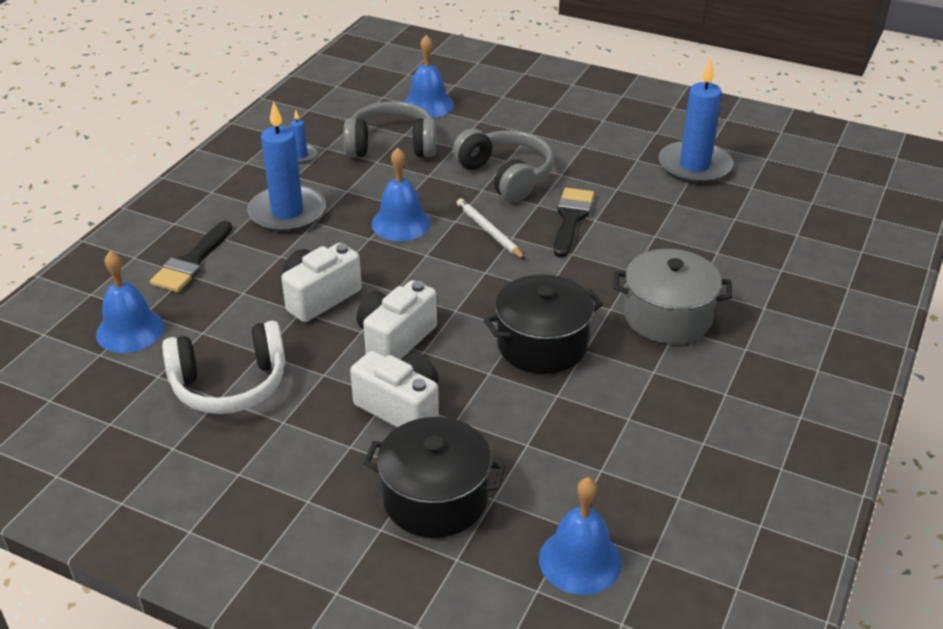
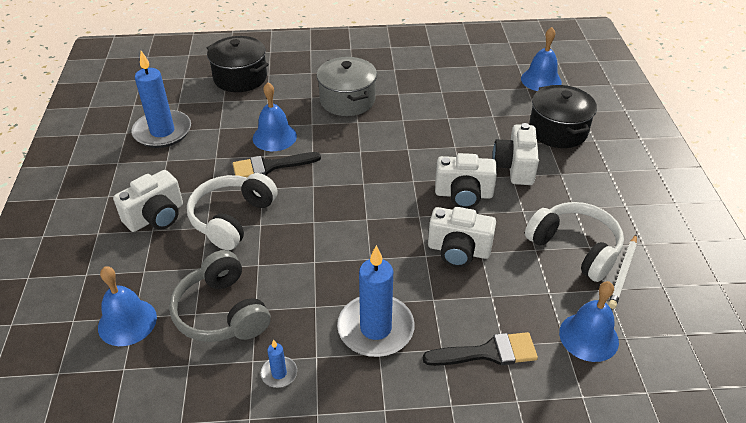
camera: 120 degrees left, 5 degrees up
(401, 223) = (338, 249): blue bell -> blue bell (274, 137)
(489, 231) = (315, 199): white pencil -> white pencil (623, 273)
(506, 176) = (232, 218): grey headphones -> white headphones
(542, 345) = (413, 135): black pot -> black pot (240, 77)
(548, 138) = (156, 217): none -> white camera

